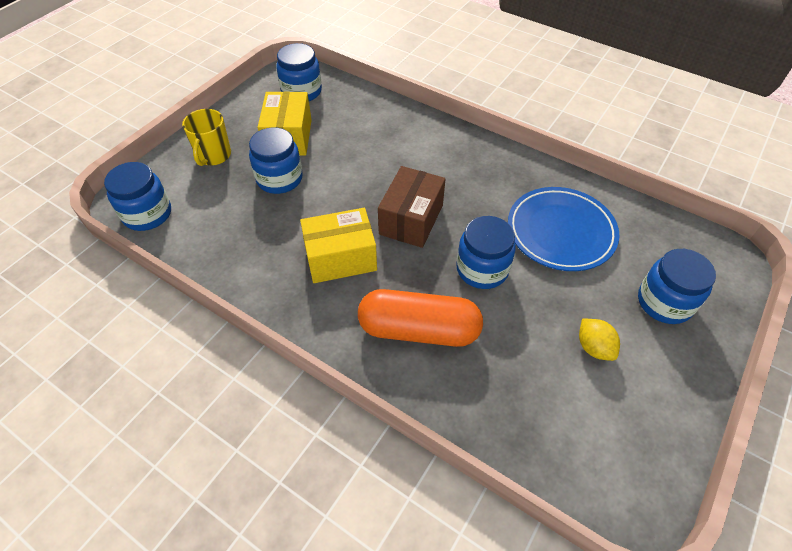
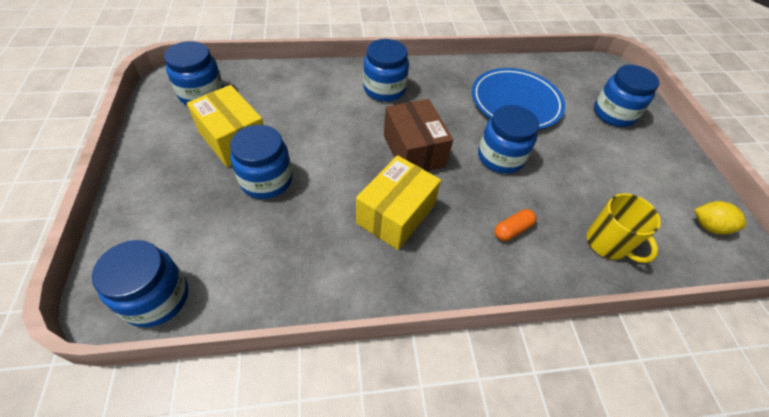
camera: 45 degrees left, 0 degrees up
(214, 155) = (171, 196): yellow mug -> yellow mug (607, 243)
(419, 330) = (512, 230): orange capsule -> orange capsule, size x0.42
(445, 156) = (384, 89): none -> blue jar
(594, 347) = (615, 166): yellow lemon -> yellow lemon (708, 226)

